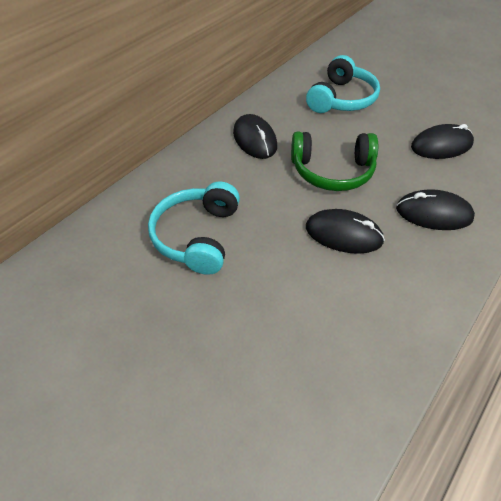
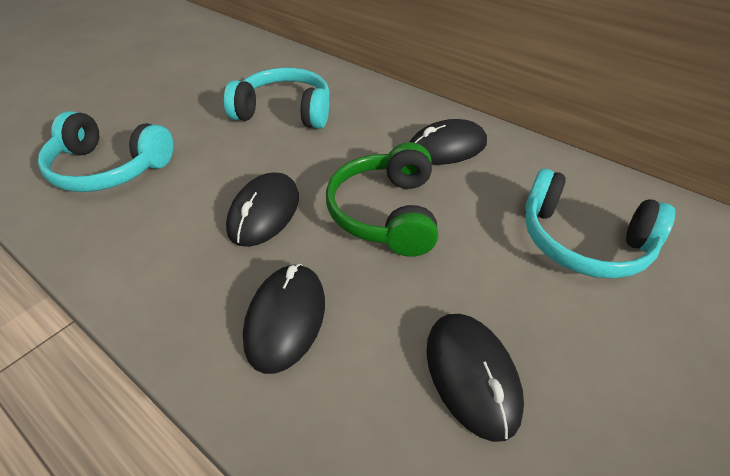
camera: 90 degrees right, 5 degrees down
(300, 366) = (109, 168): none -> turquoise headphones

